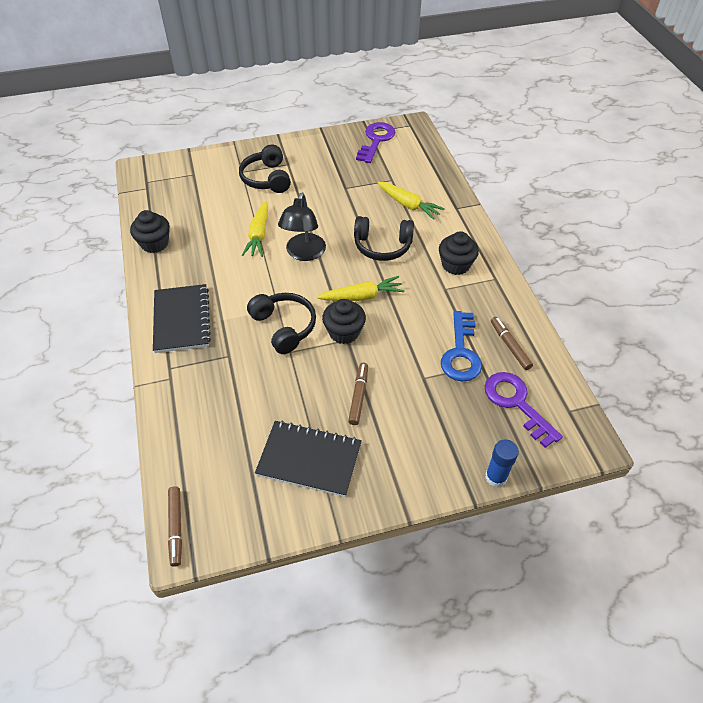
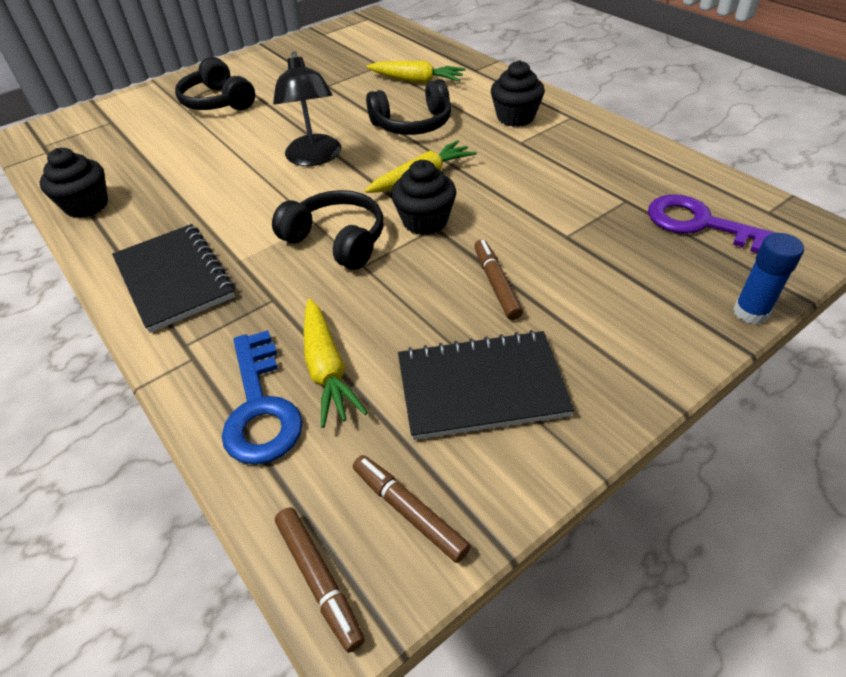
camera: 20 degrees left, 5 degrees down
(258, 235) = (239, 156): yellow carrot -> yellow carrot (327, 369)
(376, 140) = (337, 38): purple key -> none
(461, 352) = (591, 196): blue key -> blue key (260, 407)
(510, 346) = (643, 172): brown marker -> brown marker (409, 511)

